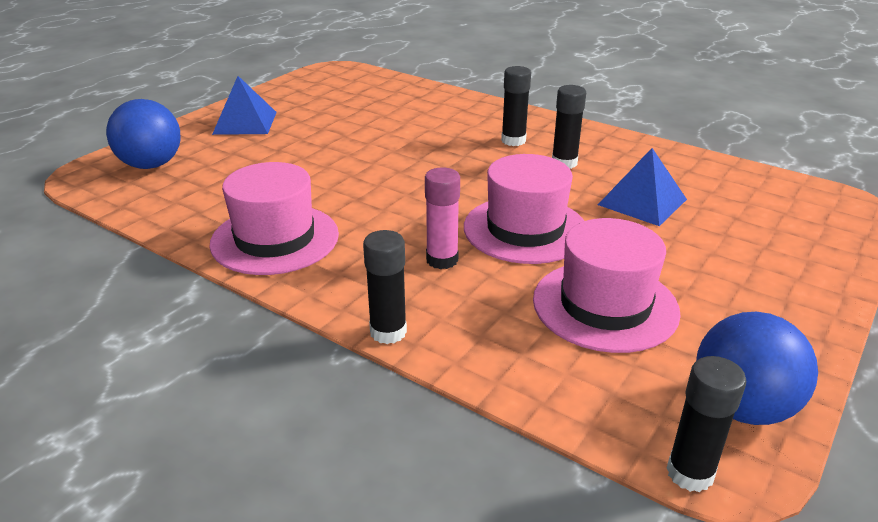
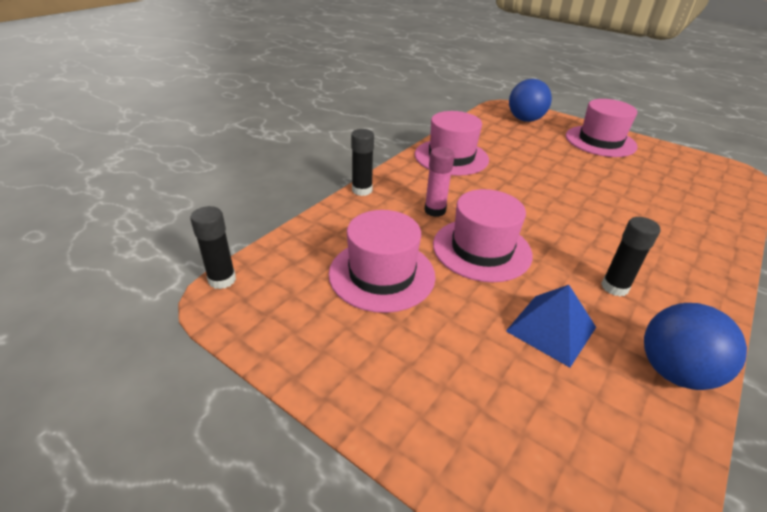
camera: 90 degrees right, 5 degrees up
(245, 123) = (600, 141): blue pyramid -> pink hat
(513, 140) = (648, 260): black glue stick -> none
(742, 408) = (263, 317): blue ball -> blue ball (674, 372)

